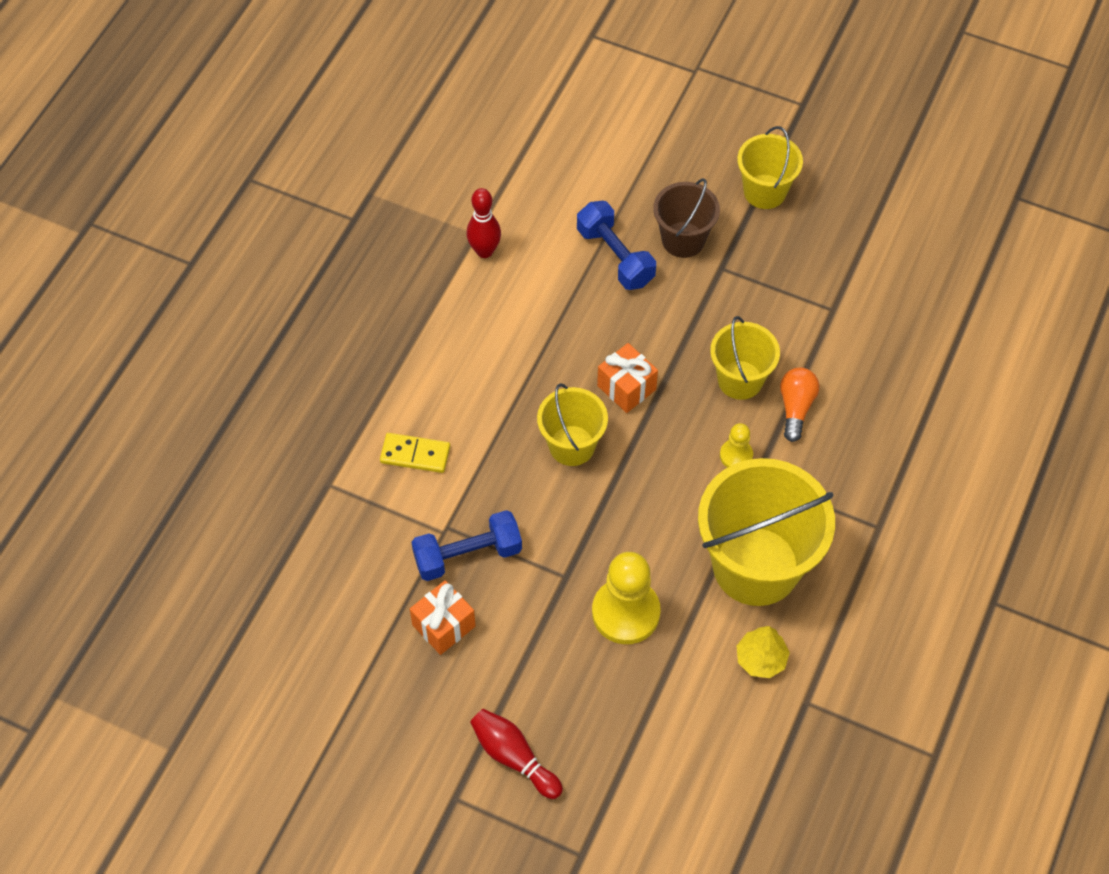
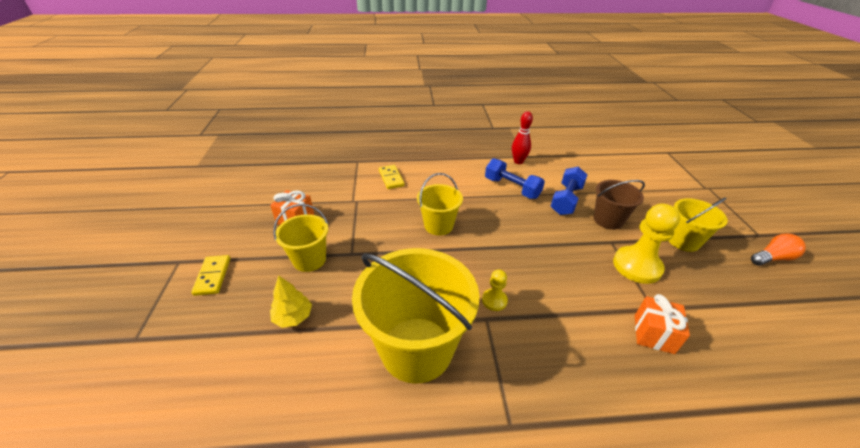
camera: 60 degrees right, 20 degrees down
(468, 555) = (344, 213): blue dumbbell -> blue dumbbell (511, 188)
(514, 757) = (213, 276): red bowling pin -> yellow domino
(626, 387) = (494, 233): orange gift -> orange gift (653, 334)
(626, 612) = (339, 290): yellow pawn -> yellow pawn (637, 266)
(740, 380) = (549, 280): yellow bucket -> yellow bucket (309, 259)
(761, 659) = (336, 387): yellow tree -> yellow tree (293, 317)
(796, 407) = (560, 319): orange light bulb -> orange light bulb (772, 258)

